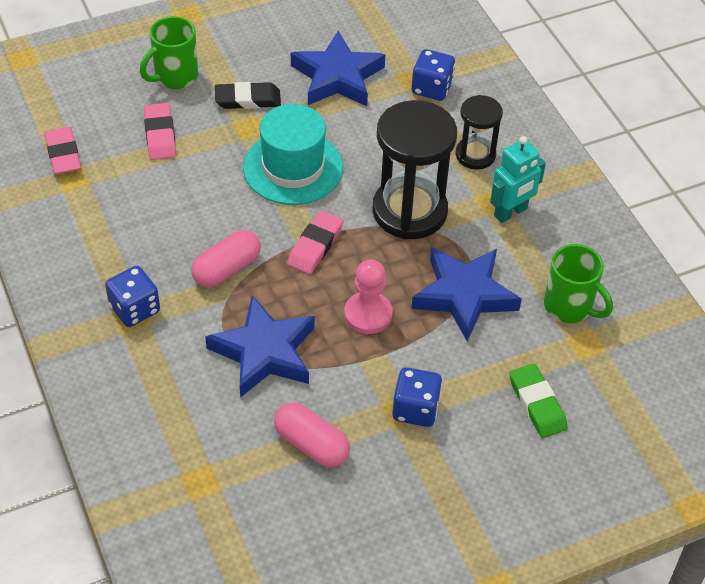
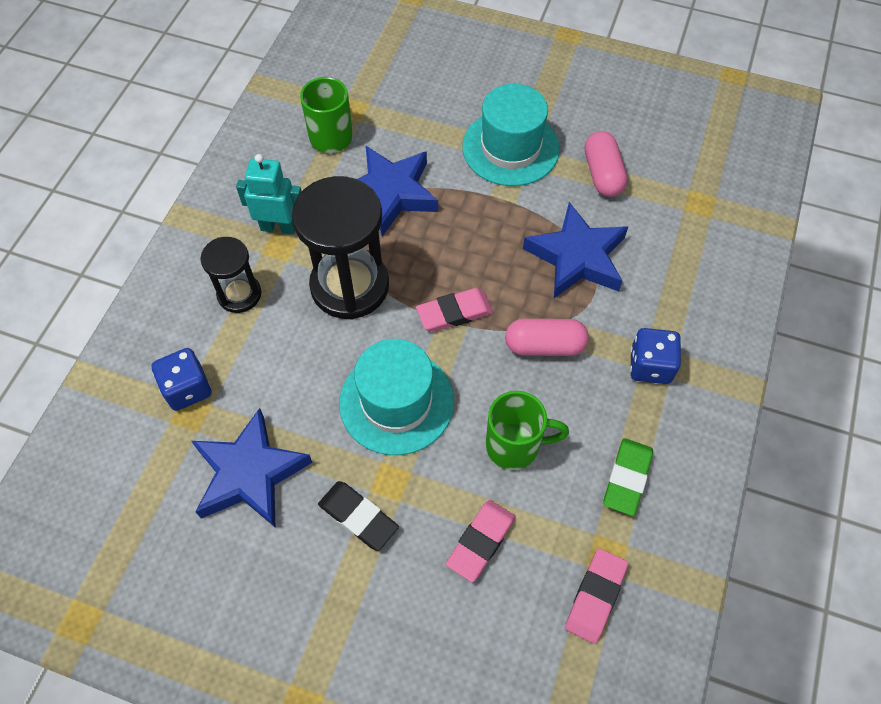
camera: 135 degrees left, 10 degrees up
(174, 77) = (400, 613): green mug -> green mug (514, 446)
(368, 314) = (473, 230): pink pawn -> none
(415, 409) = (510, 148): blue dice -> turquoise hat
(537, 404) = (429, 98): green eraser -> green eraser (627, 478)

